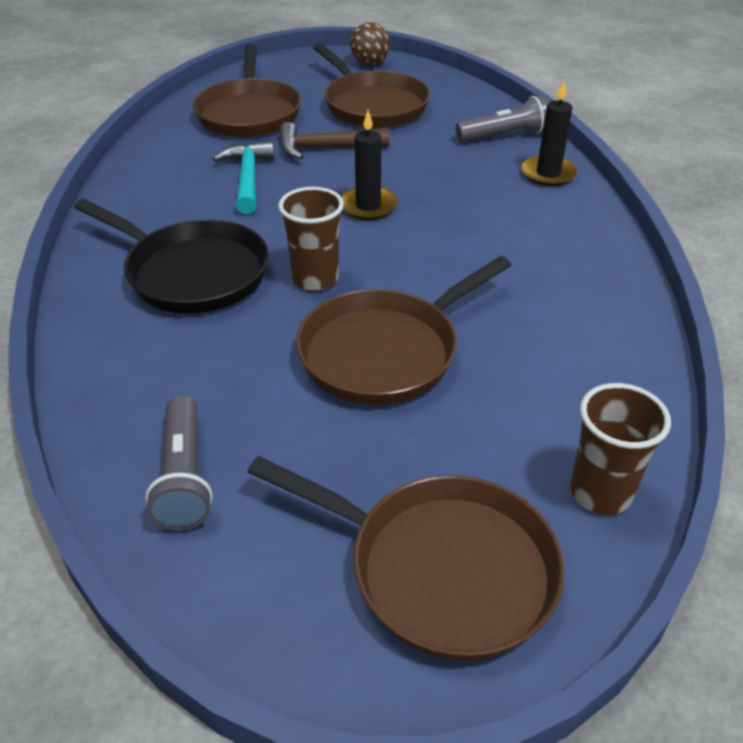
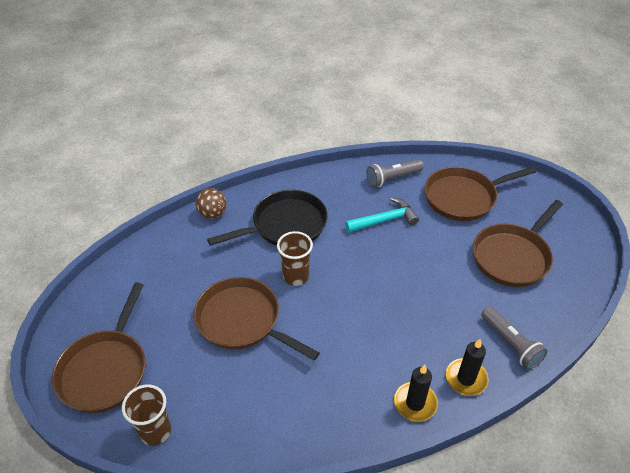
camera: 75 degrees right, 5 degrees up
(184, 476) = (147, 268): grey flashlight -> grey flashlight (392, 178)
(191, 273) = (285, 225): black pan -> black pan turned 135 degrees counterclockwise
(325, 148) = (438, 246): brown hammer -> none
(368, 206) = (378, 283): black candle -> black candle (415, 403)
(370, 63) = (580, 240): brown ball -> brown ball (212, 214)

